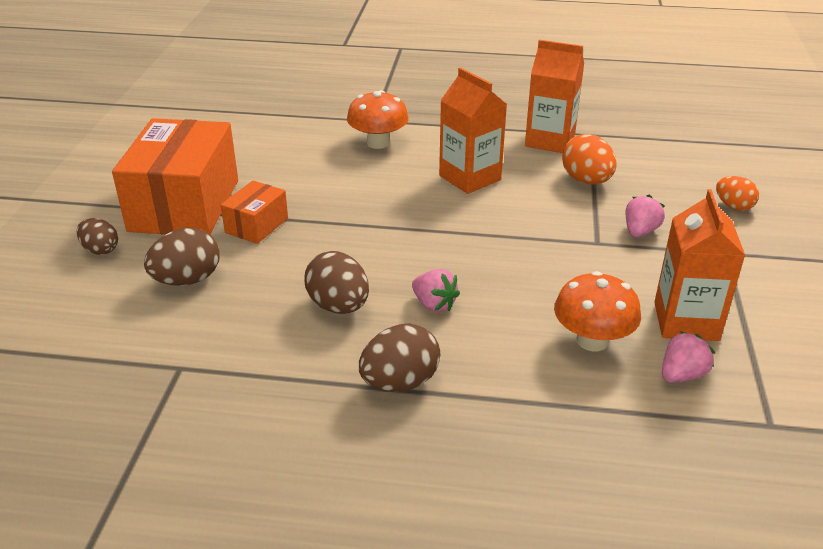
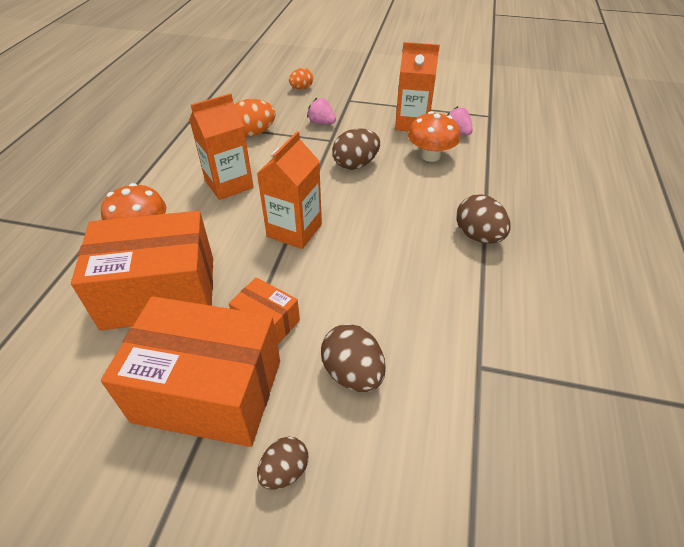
camera: 85 degrees left, 10 degrees up
(298, 165) = (160, 292): none -> orange box
(338, 306) = (396, 265): brown egg -> brown egg (355, 165)
(434, 304) = (395, 215): pink strawberry -> none
(550, 141) = (189, 140): orange carton -> orange carton (294, 230)

